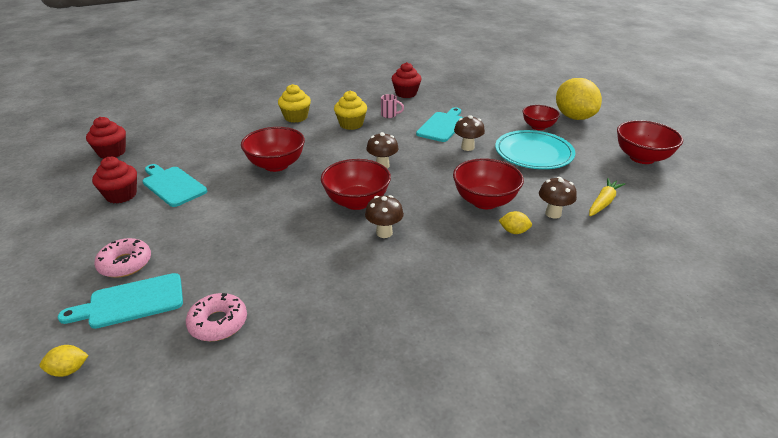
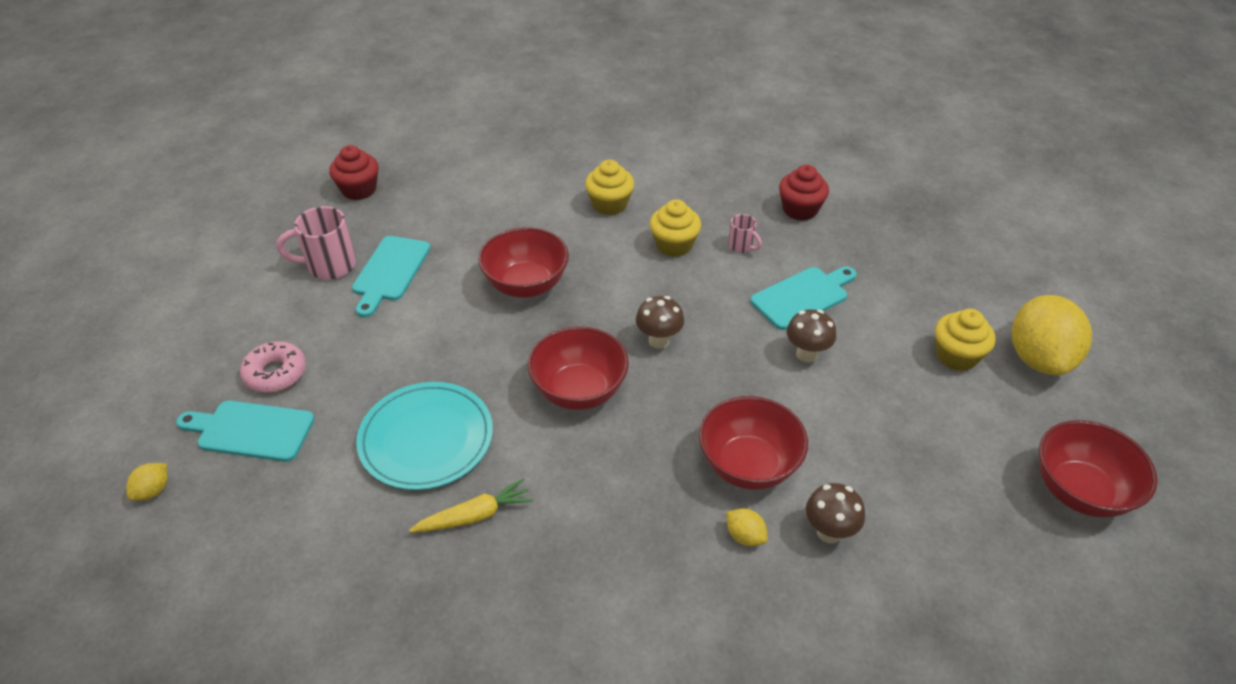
camera: 30 degrees right, 10 degrees up
(69, 370) = (153, 491): yellow lemon -> yellow lemon turned 75 degrees counterclockwise
(121, 195) = (329, 266): red cupcake -> pink mug
(172, 185) = (390, 272): turquoise cutting board -> turquoise cutting board turned 150 degrees counterclockwise
(218, 323) = (311, 502): pink donut -> none
(384, 233) = (575, 458): brown mushroom -> none
(533, 153) = (900, 407): turquoise plate -> turquoise plate (426, 439)
(538, 127) = (956, 356): red bowl -> yellow cupcake
(603, 202) = (927, 547): yellow carrot -> yellow carrot (475, 515)

